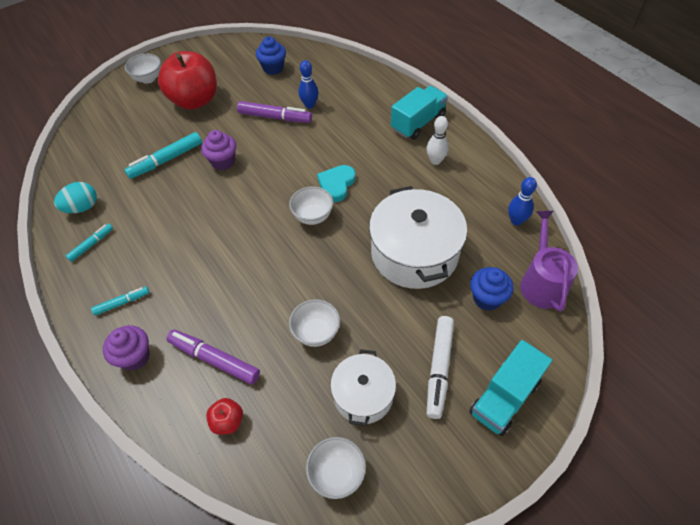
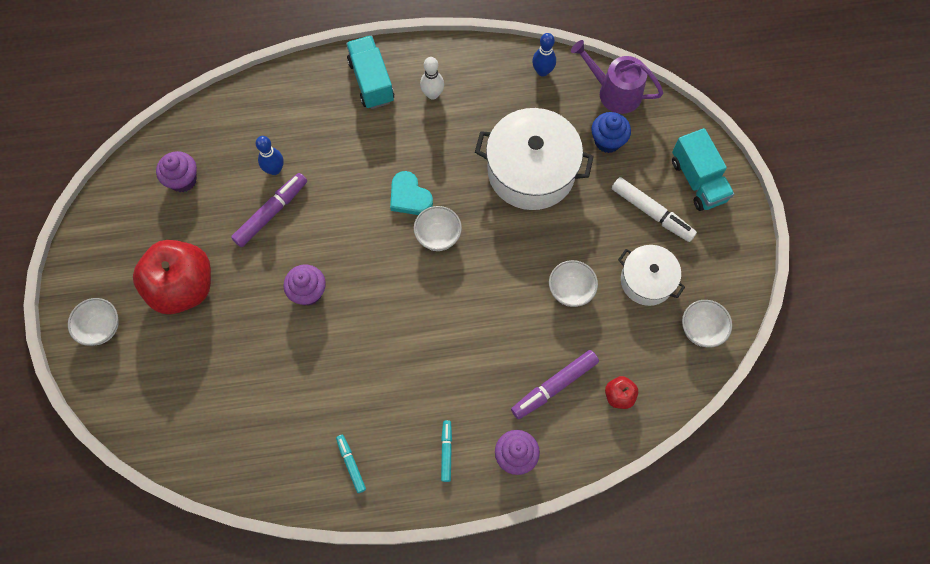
camera: 65 degrees left, 15 degrees up
(82, 208) = (288, 462): turquoise egg -> none
(166, 160) = (267, 351): turquoise marker -> none
(273, 68) = (183, 180): blue cupcake -> purple cupcake

